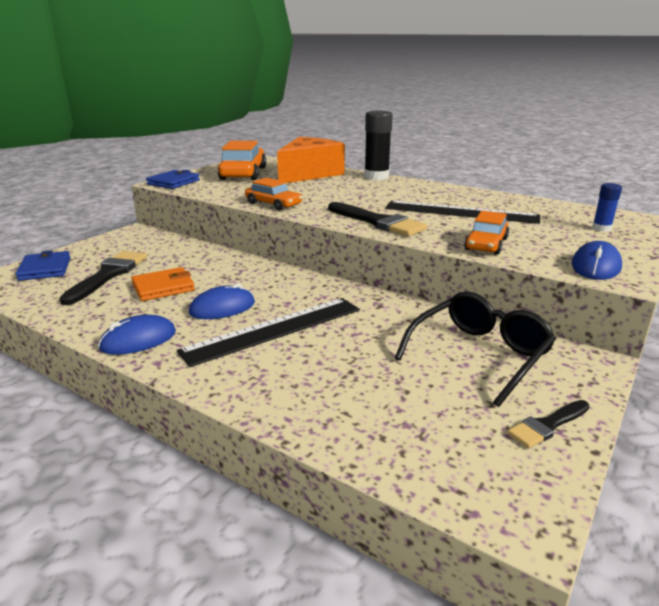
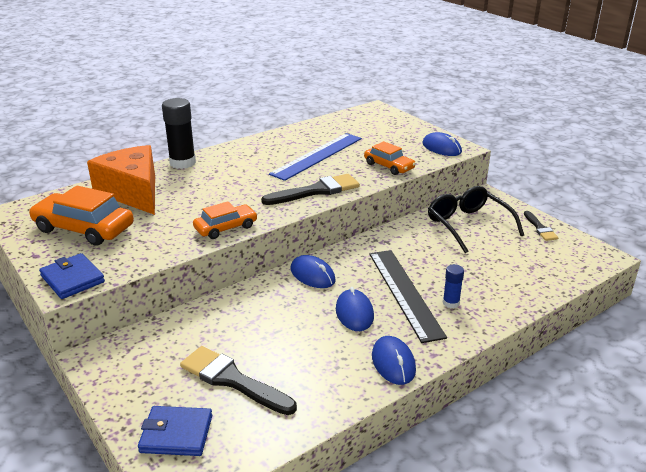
camera: 70 degrees left, 5 degrees up
(163, 287) = (290, 343): orange wallet -> none
(281, 279) = (312, 275): none -> blue mouse
(461, 212) = (317, 156): black ruler -> blue ruler
(601, 228) = (382, 125): blue glue stick -> blue glue stick (451, 303)

